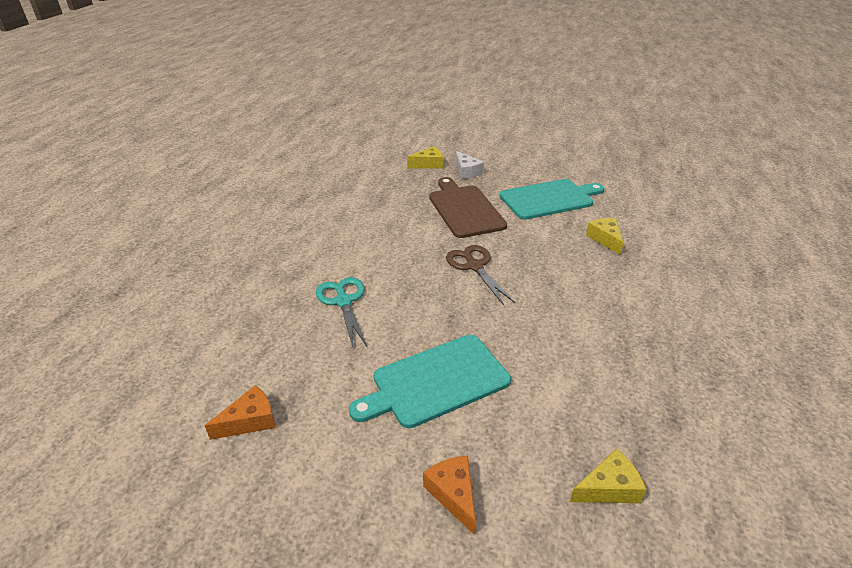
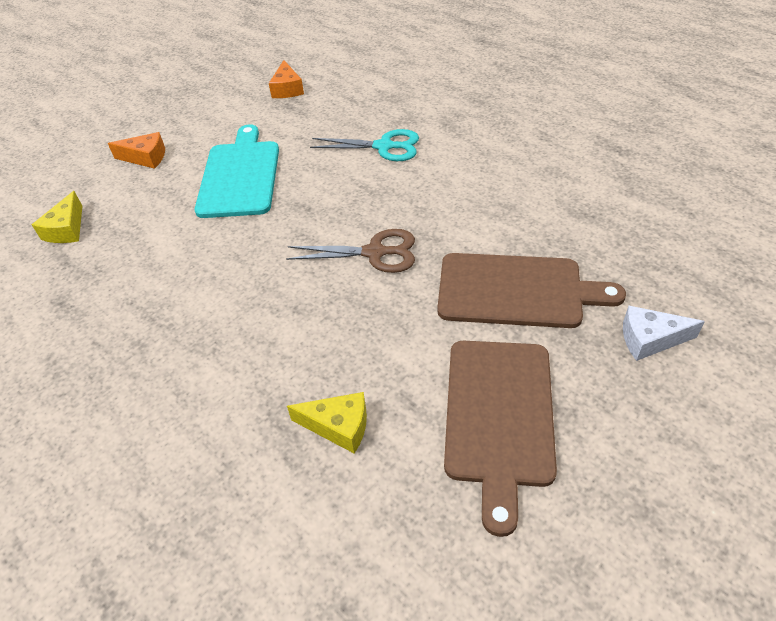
camera: 120 degrees right, 10 degrees up
(428, 164) = (695, 297): yellow cheese -> none
(549, 199) = (499, 417): turquoise cutting board -> brown cutting board

